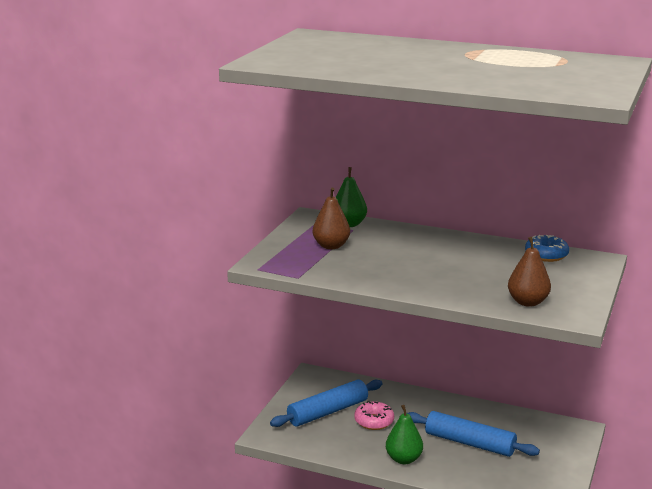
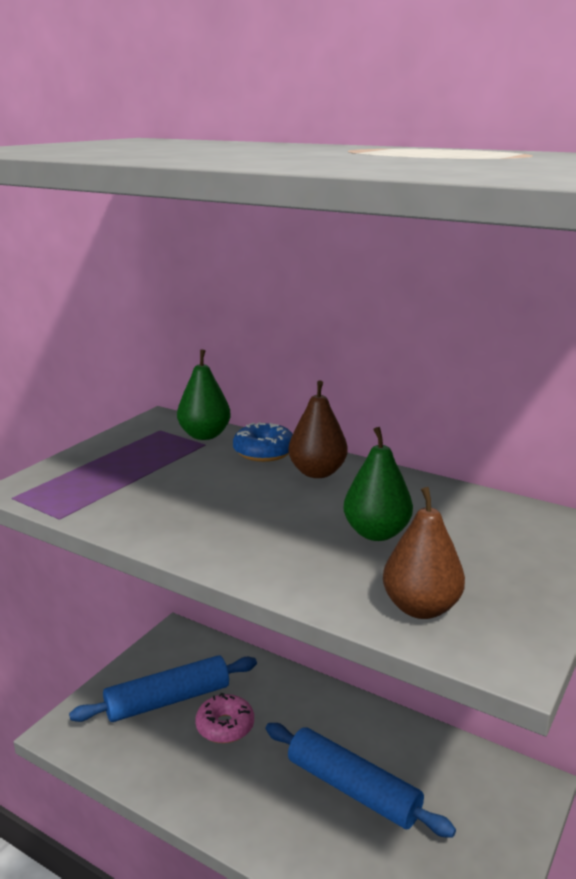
camera: 10 degrees right, 0 degrees up
(331, 246) = (153, 467): brown pear -> brown pear (317, 472)
(403, 459) = (240, 808): green pear -> green pear (376, 533)
(546, 255) = (487, 511): blue donut -> blue donut (264, 452)

